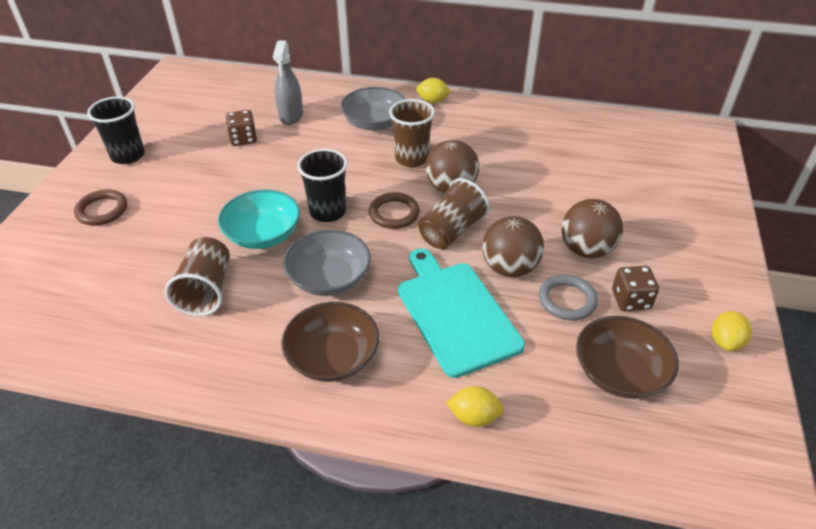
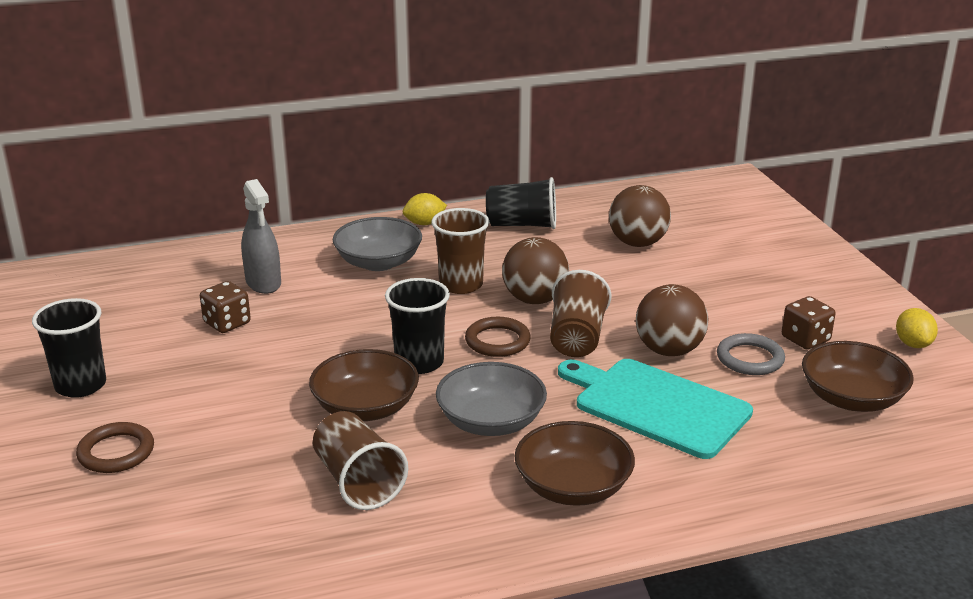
camera: 30 degrees left, 15 degrees down
(263, 234) = (365, 408): turquoise bowl -> brown bowl
(474, 417) = (762, 481): yellow lemon -> none
(499, 122) = (522, 225): none -> black cup
(586, 250) = (725, 312): brown ball -> brown ball (637, 243)

